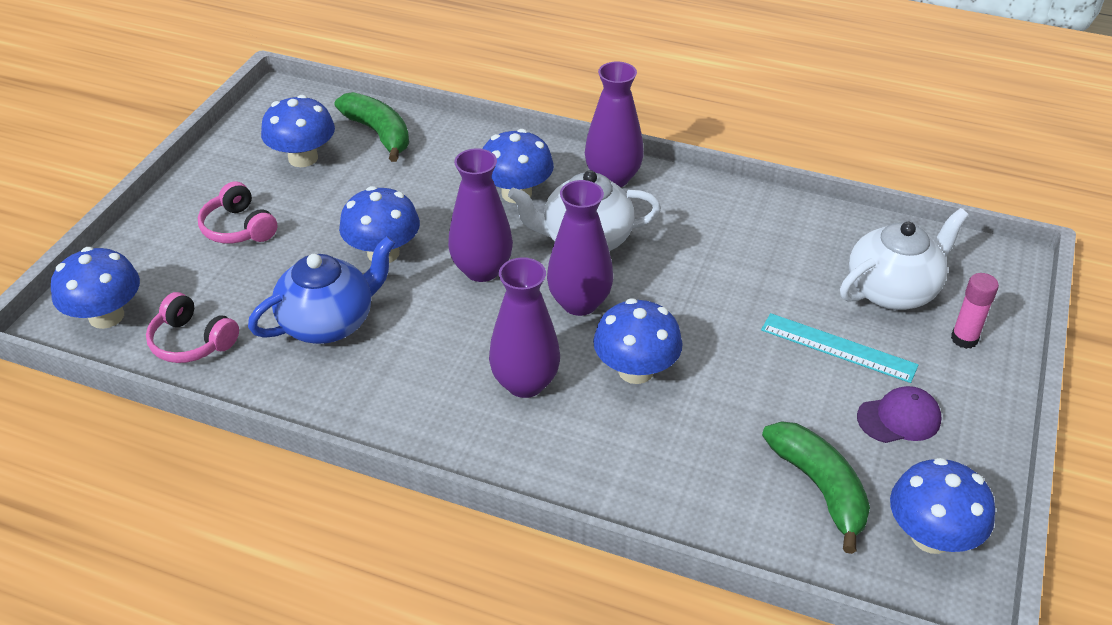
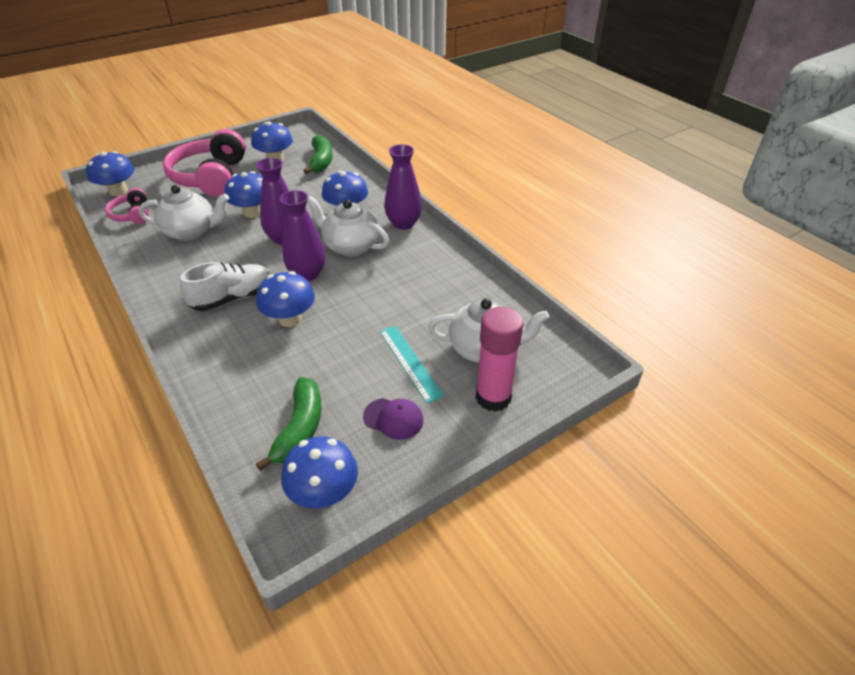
camera: 35 degrees right, 0 degrees up
(239, 228) = (211, 177): pink headphones -> pink headphones, size x2.00
(329, 322) = (191, 231): blue teapot -> white teapot
(525, 383) = (233, 298): purple vase -> white shoe
(964, 339) = (493, 397): pink glue stick -> pink glue stick, size x1.80

